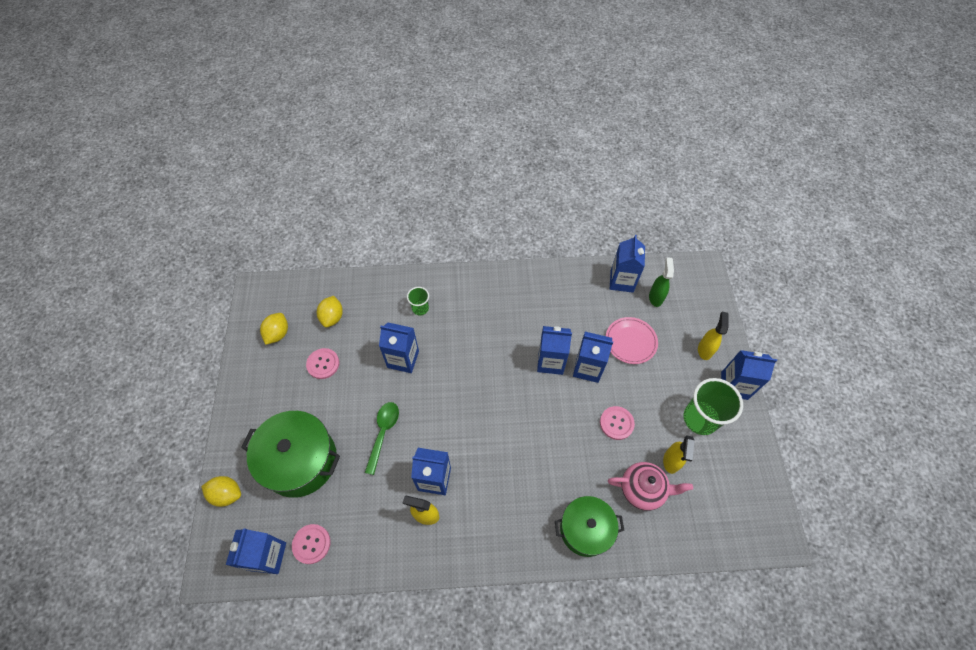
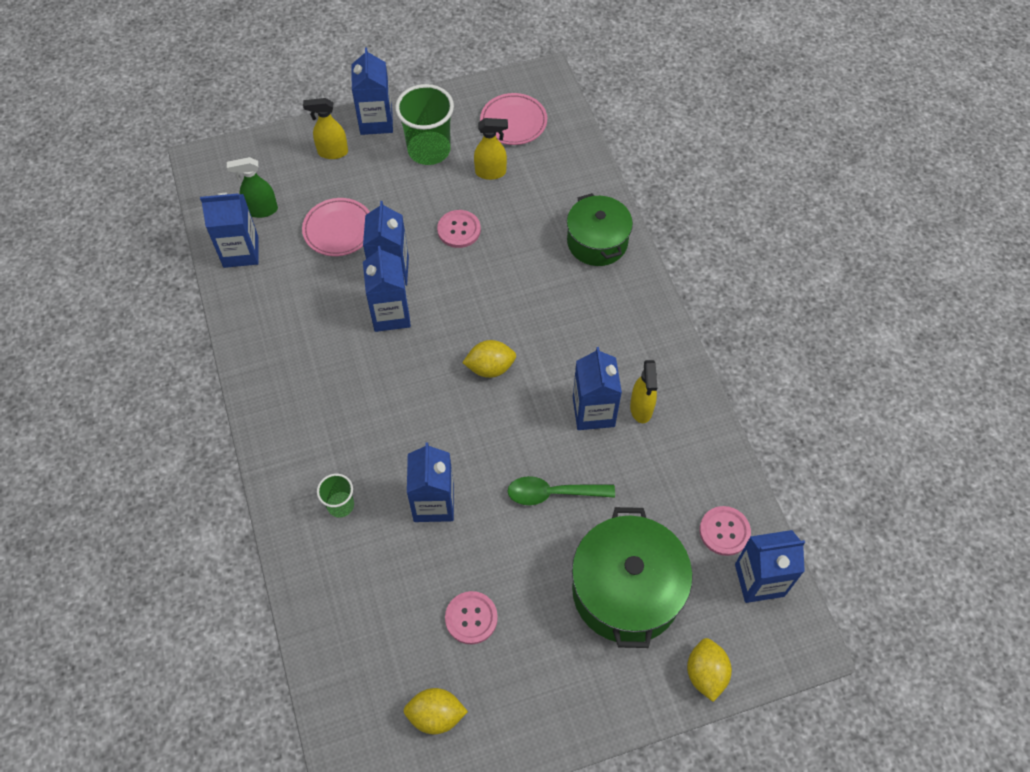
camera: 105 degrees left, 0 degrees up
(332, 317) = (385, 636): yellow lemon -> yellow lemon (490, 367)
(643, 489) = (533, 195): pink teapot -> none
(725, 494) = (513, 122): none -> pink plate

